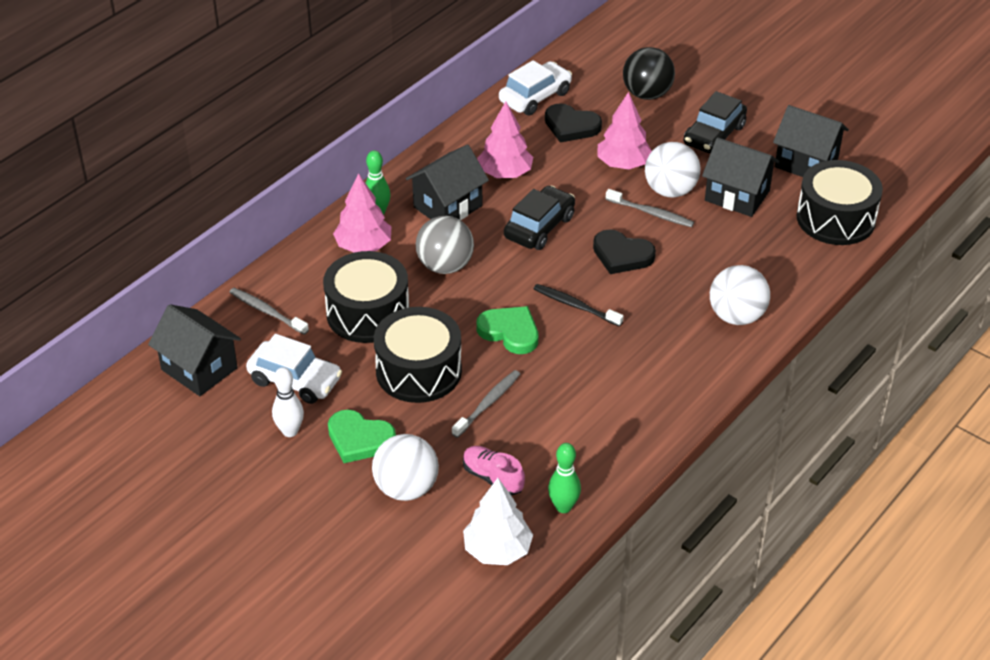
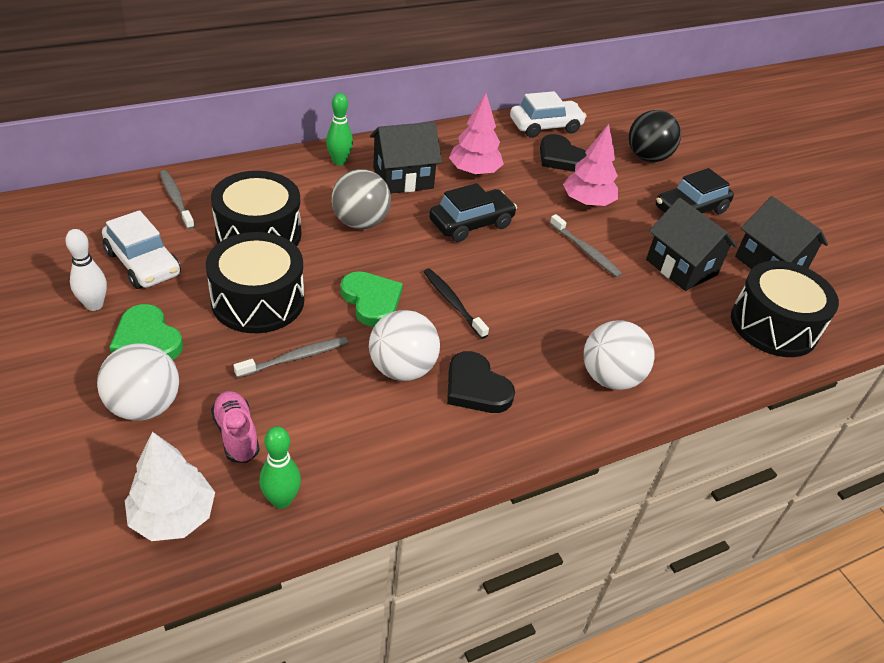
camera: 20 degrees right, 0 degrees up
(199, 369) = (75, 221): black house -> none
(363, 246) = (304, 181): pink tree -> none
(622, 255) = (531, 276): black heart -> black heart (476, 387)
(670, 191) = (617, 239): white ball -> white ball (402, 369)

